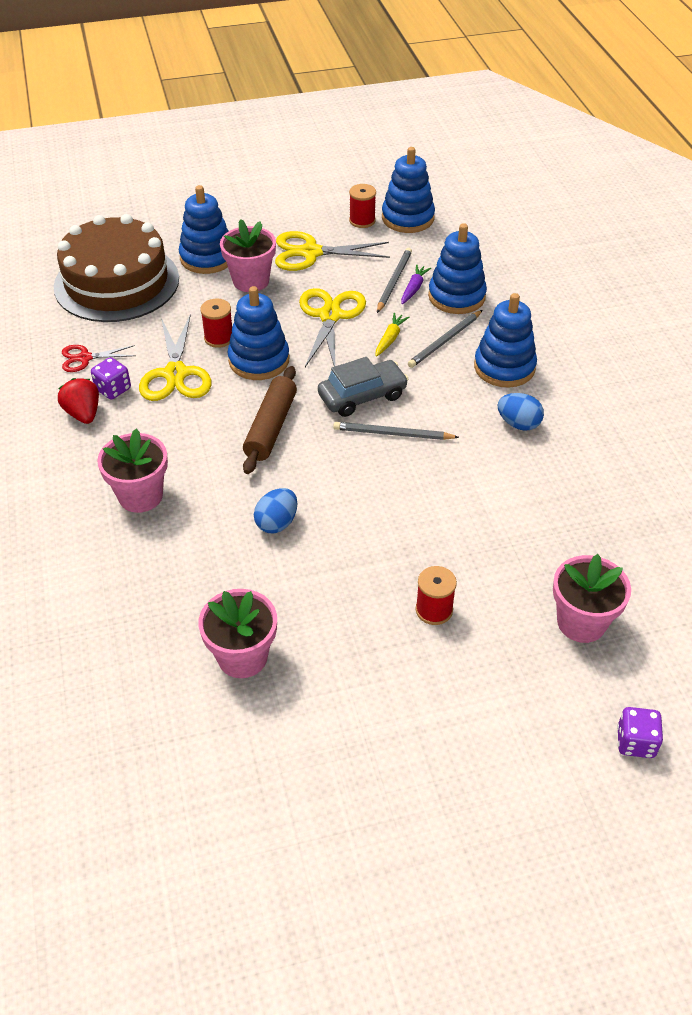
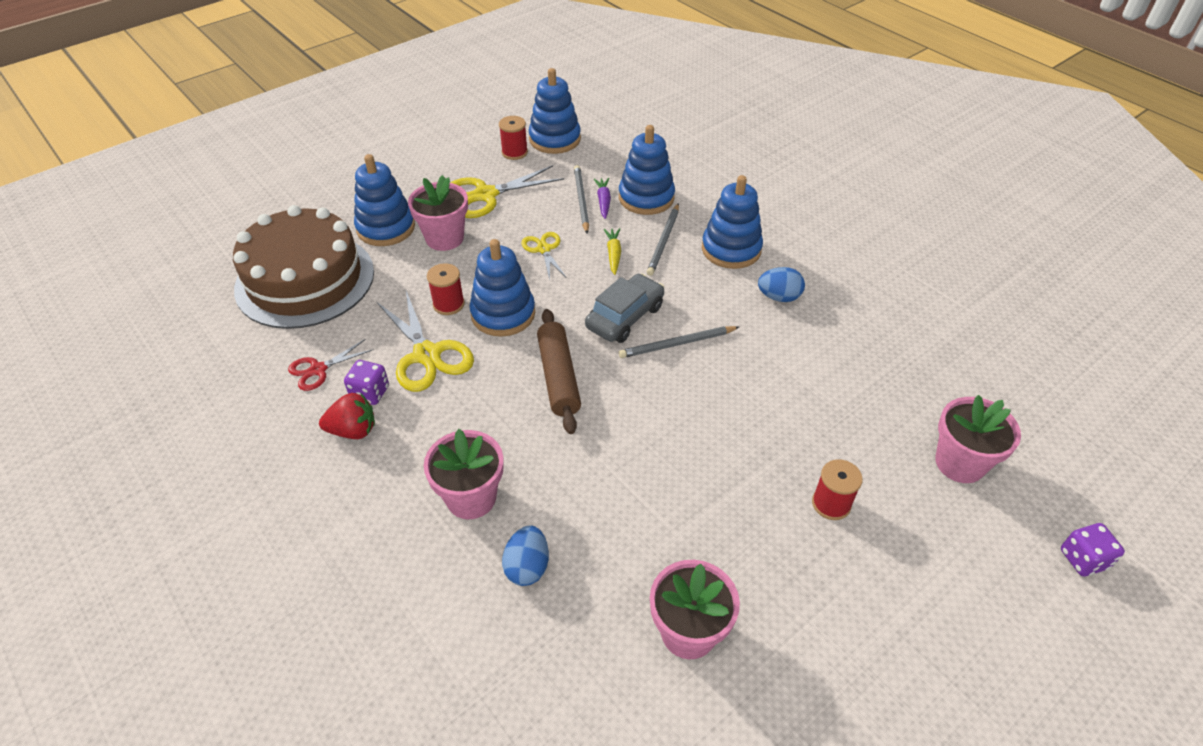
camera: 25 degrees left, 0 degrees up
(83, 414) = (353, 430): red strawberry -> red strawberry turned 135 degrees clockwise
(277, 523) = (628, 473): blue egg -> blue egg (527, 567)
(330, 315) = (544, 249): yellow scissors -> yellow scissors, size x0.58

